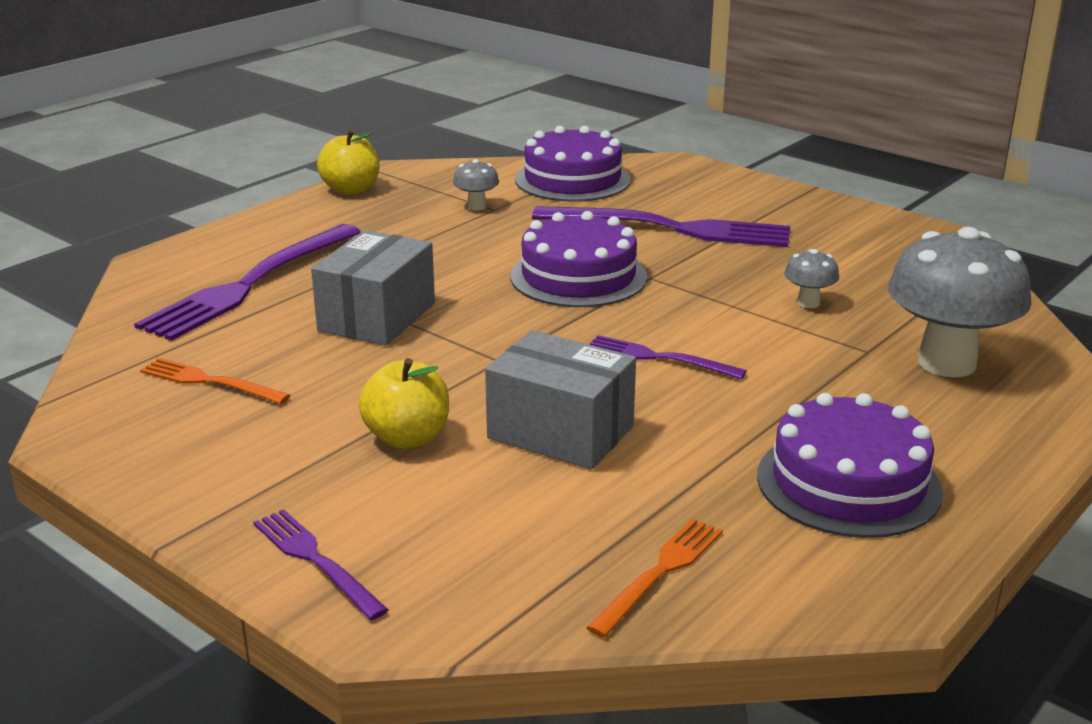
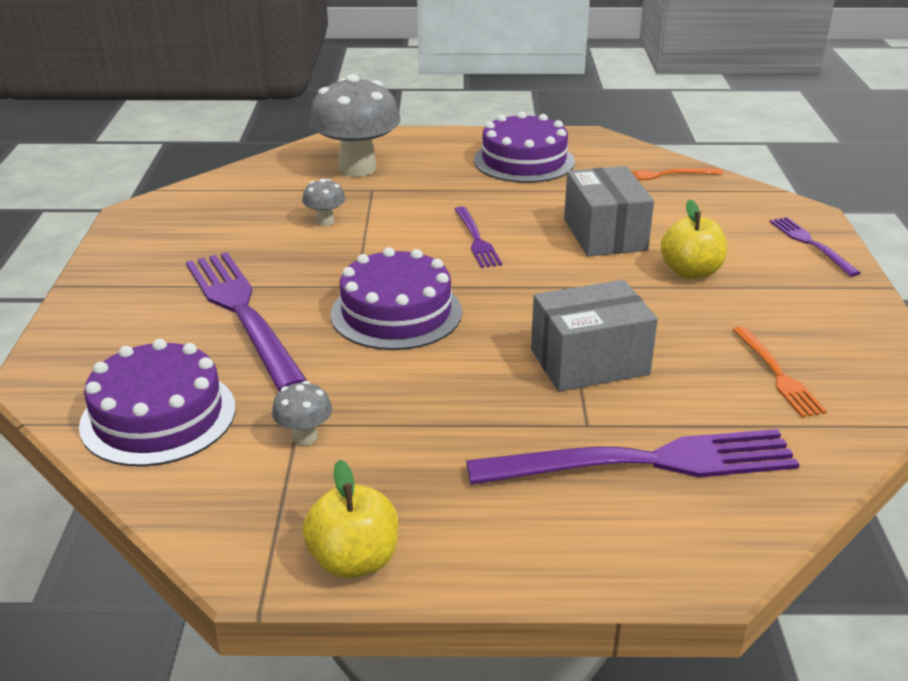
camera: 130 degrees left, 5 degrees up
(316, 560) = (811, 244): purple fork -> purple fork turned 150 degrees clockwise

